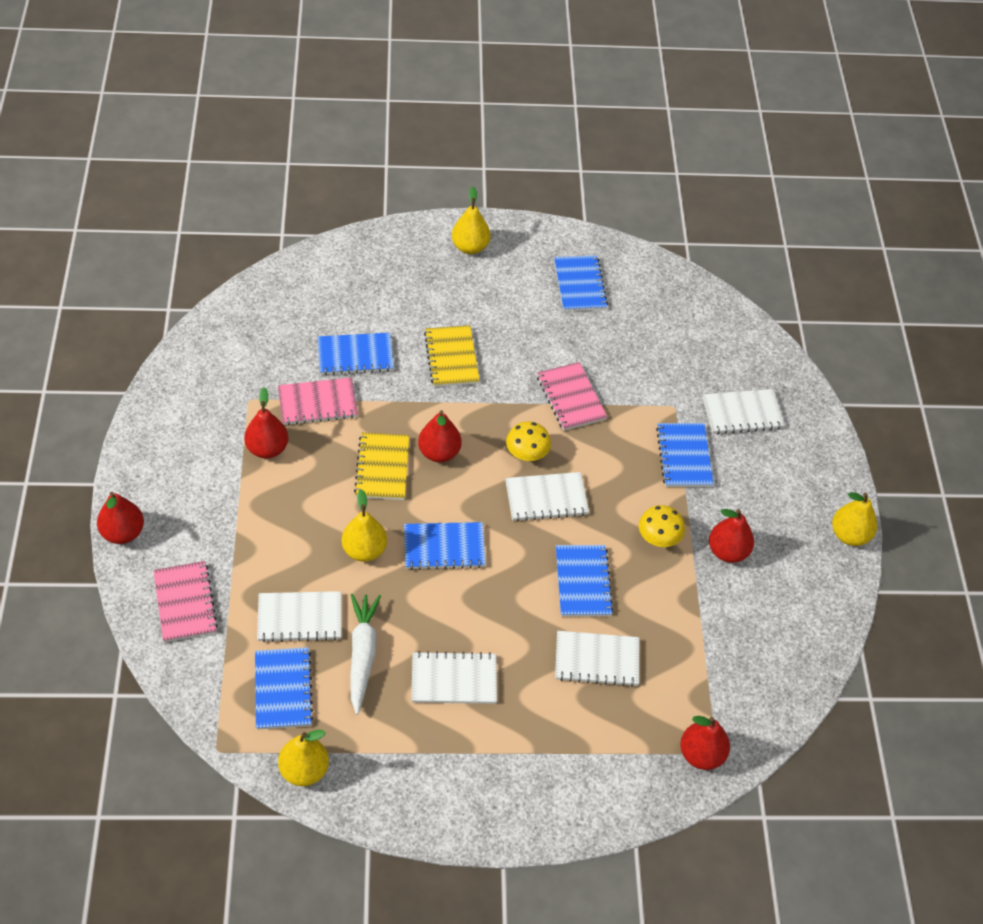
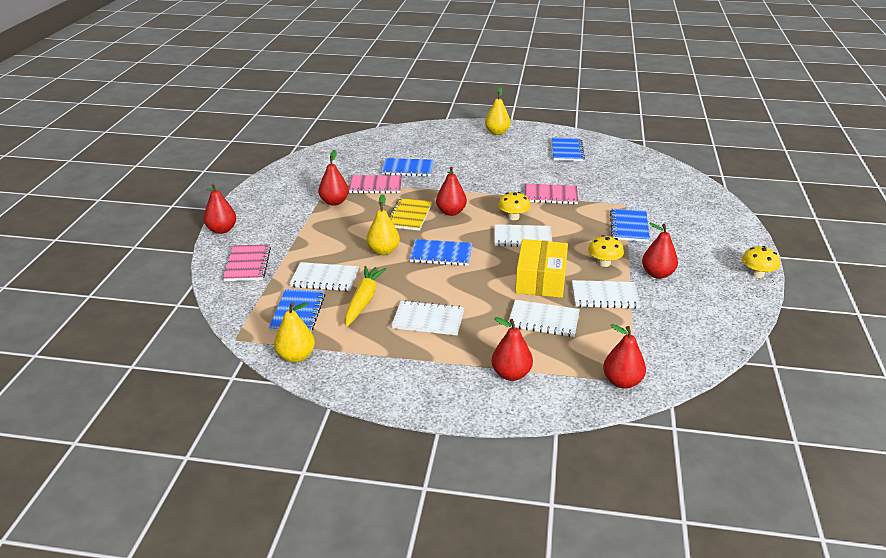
camera: 15 degrees right, 20 degrees down
(362, 654) = (363, 300): white carrot -> yellow carrot
(452, 358) = (472, 174): yellow notebook -> none
(571, 398) = (551, 195): pink notebook -> pink notebook turned 75 degrees counterclockwise
(572, 761) = (511, 374): none -> red pear
(582, 582) = (541, 279): blue notebook -> yellow box
(742, 413) = (675, 210): white notebook -> white notebook (604, 296)
(849, 535) = (757, 274): yellow pear -> yellow mushroom

